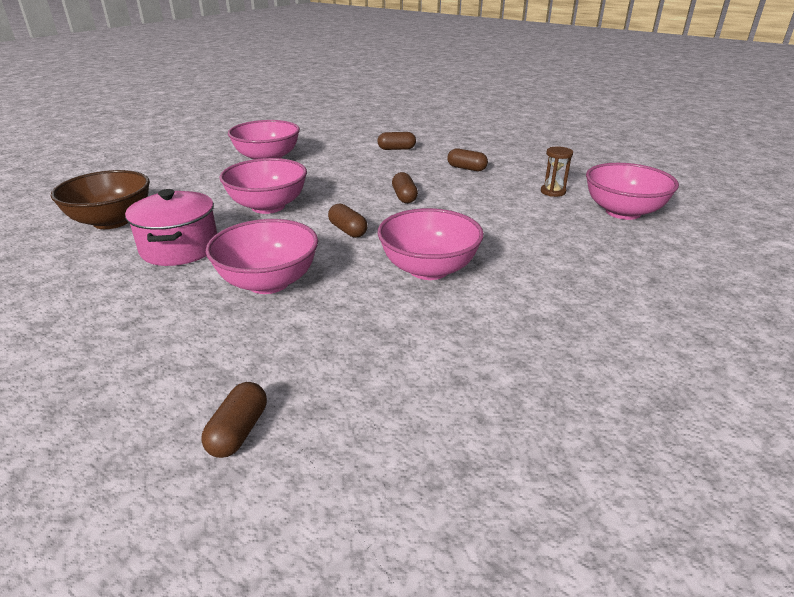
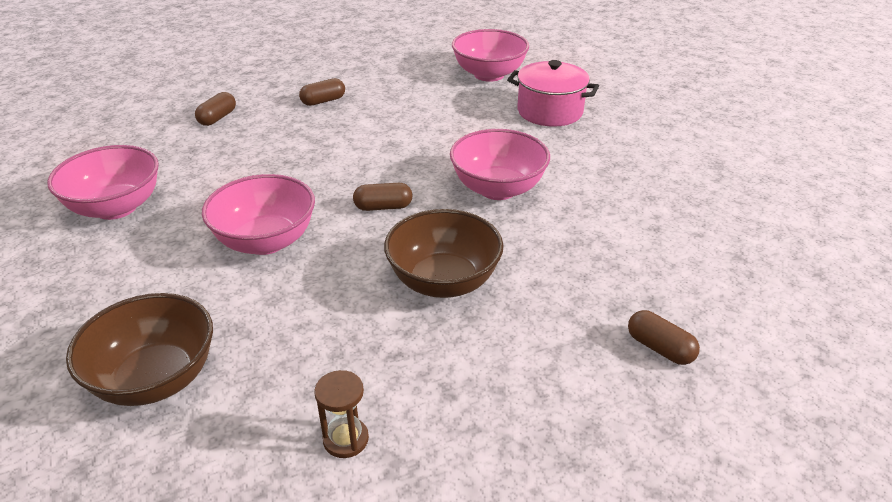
camera: 60 degrees left, 5 degrees up
(180, 248) = (306, 329): pink pot -> pink pot (549, 112)
(268, 282) = (443, 281): pink bowl -> brown bowl
(404, 197) = (346, 154): brown capsule -> none
(553, 192) = (422, 84): brown hourglass -> brown hourglass (346, 439)

